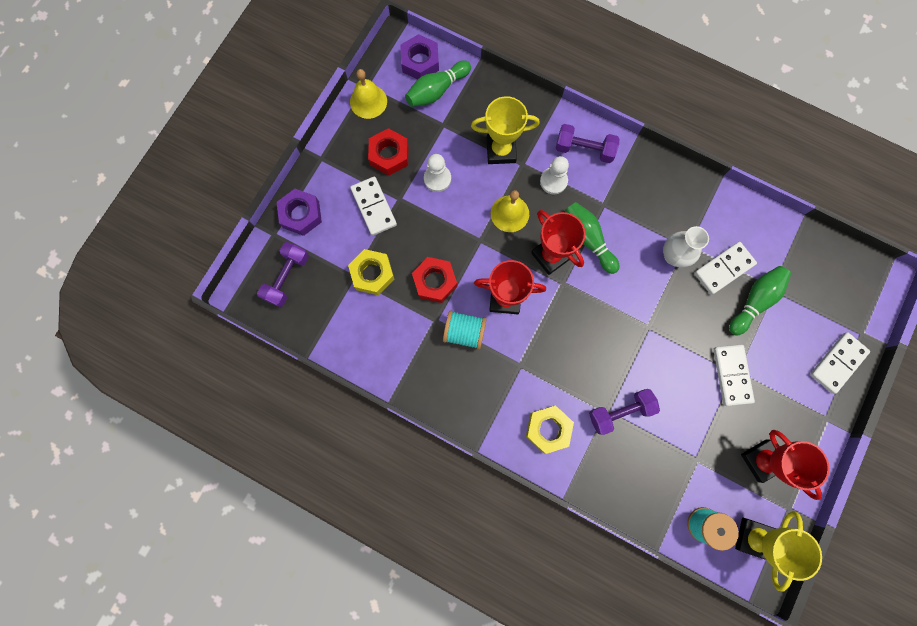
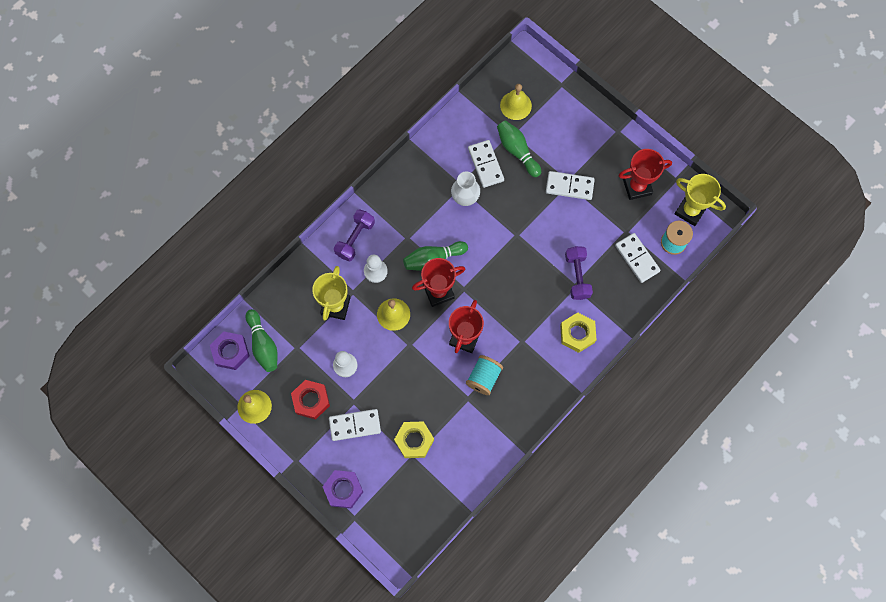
camera: 75 degrees left, 5 degrees down
(287, 278) = (397, 514): purple dumbbell -> none
(435, 281) = (435, 390): red nut -> none
(812, 285) = (515, 105): none -> yellow bell
(837, 363) = (579, 109): white domino -> white domino (637, 258)

